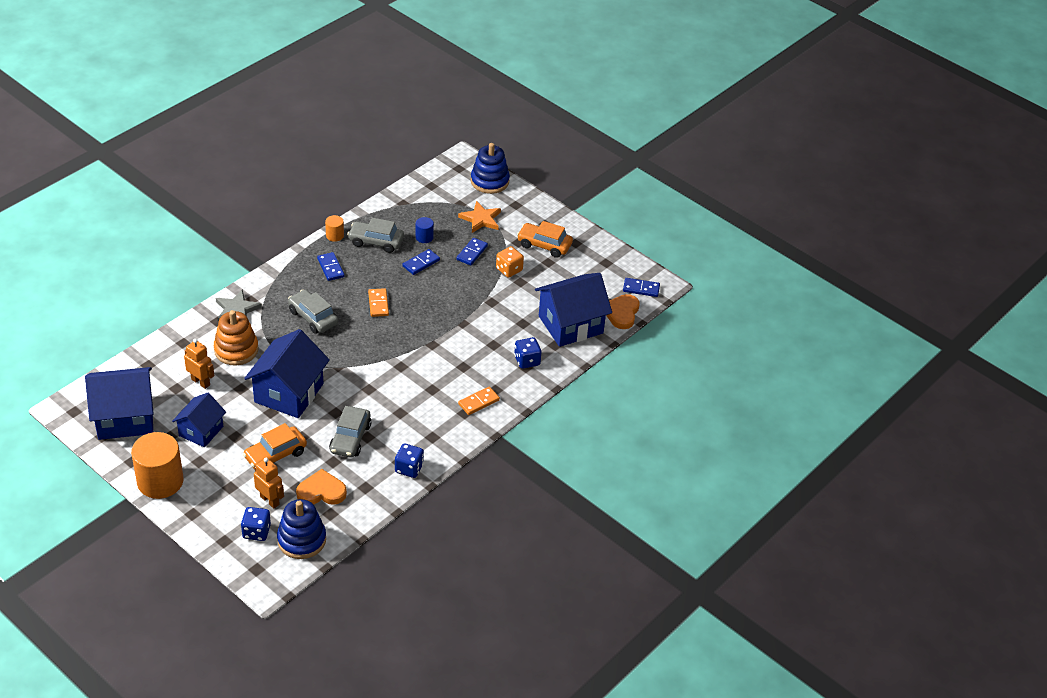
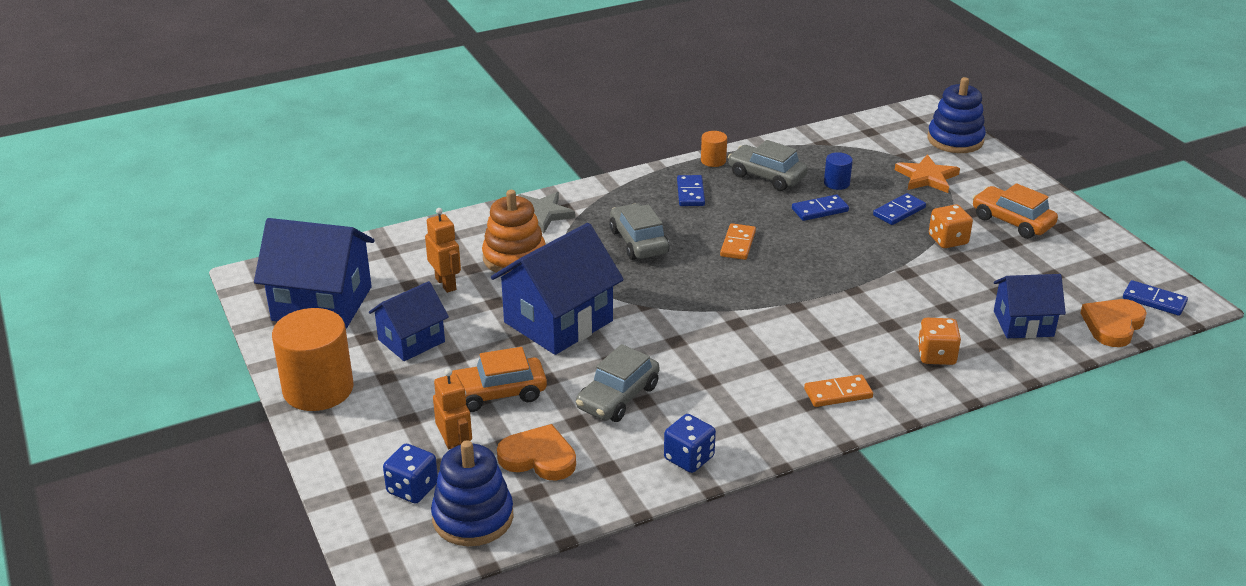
camera: 25 degrees right, 10 degrees down
(527, 361) = (936, 355): blue dice -> orange dice
(570, 324) = (1023, 323): blue house -> blue house, size x0.61

